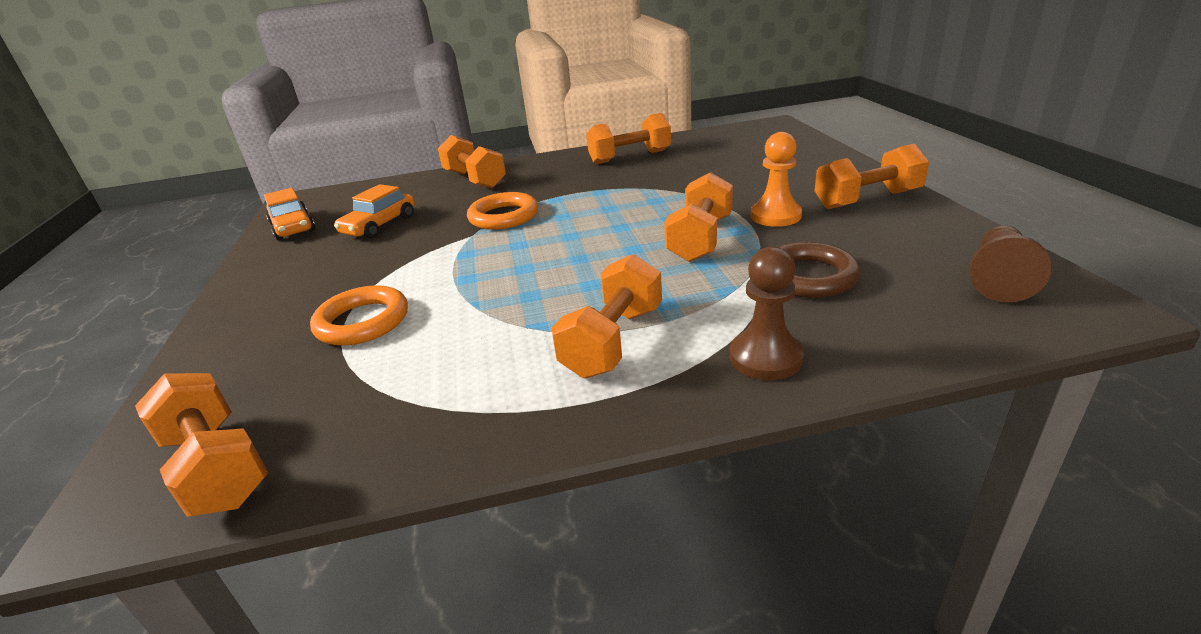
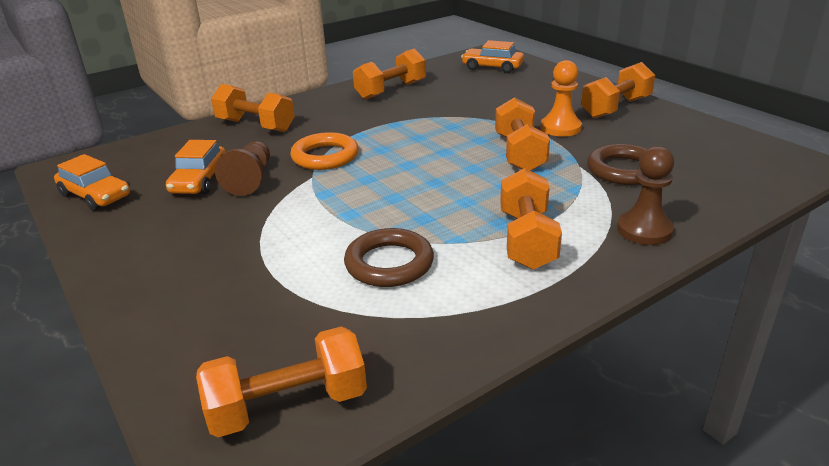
camera: 25 degrees left, 0 degrees up
(217, 467) = (288, 405): orange dumbbell -> orange dumbbell turned 45 degrees counterclockwise
(362, 322) = (288, 266): orange ring -> none
(450, 338) = (389, 263): none -> brown ring
(759, 141) = (492, 67): none -> orange car
(999, 279) = (742, 153): brown pawn -> brown pawn (251, 179)

